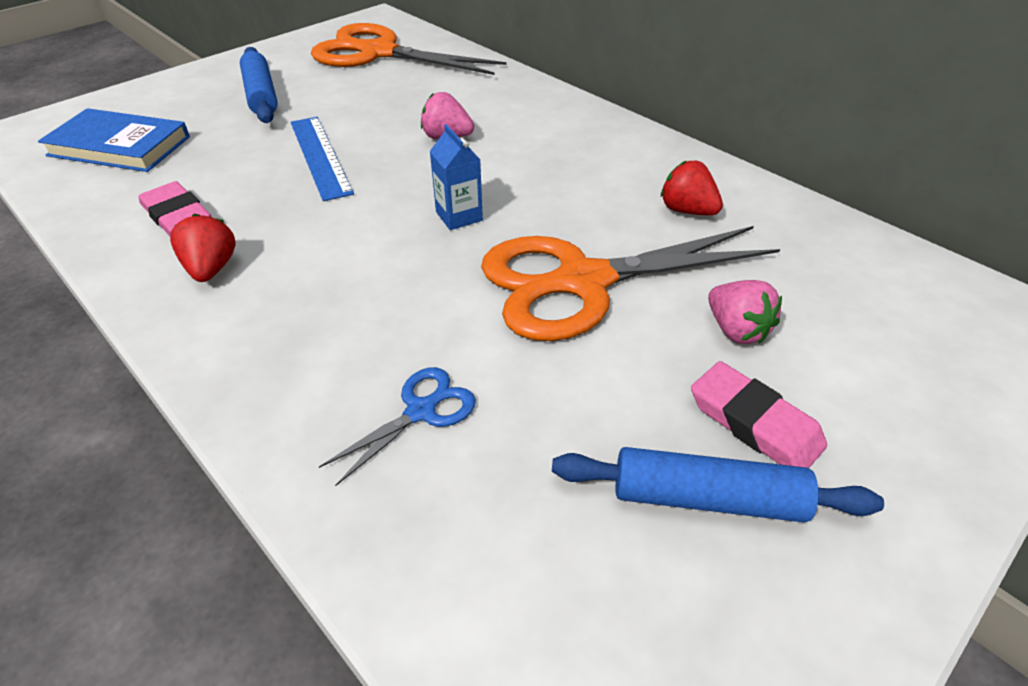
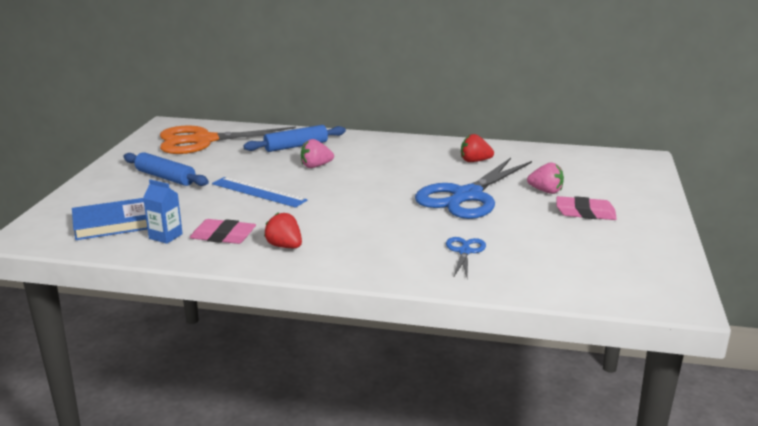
camera: 35 degrees left, 20 degrees down
(459, 216) = (376, 192): blue carton -> blue carton (165, 236)
(581, 282) = (466, 196): orange scissors -> blue scissors
(707, 497) = (595, 235): blue rolling pin -> blue rolling pin (296, 146)

